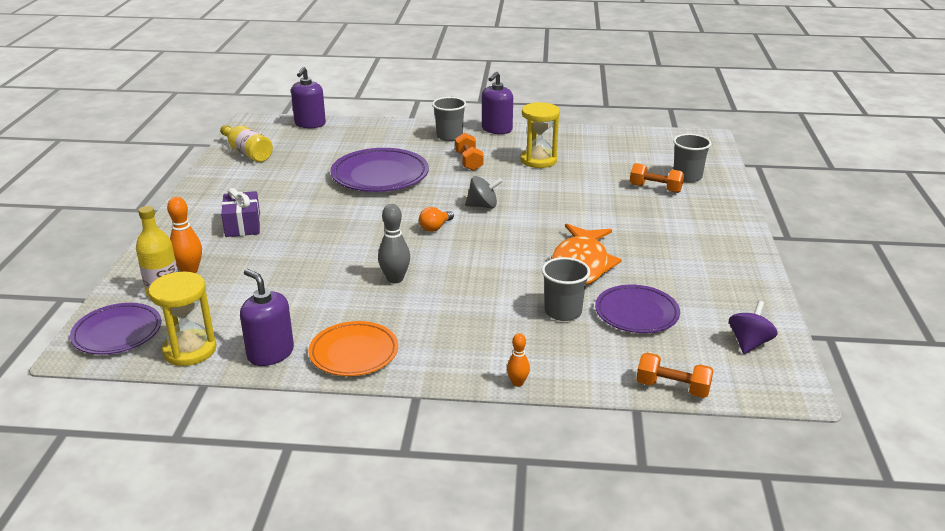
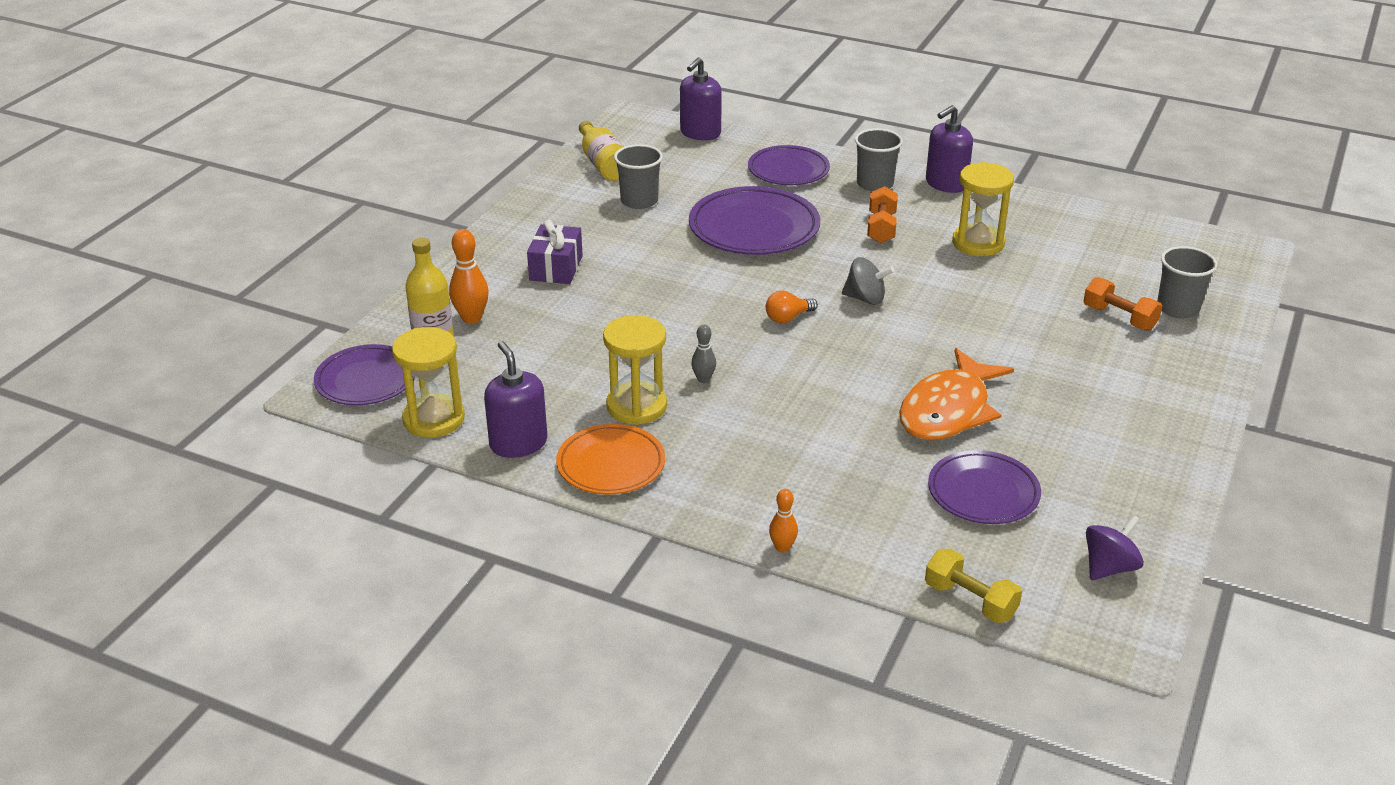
camera: 20 degrees right, 5 degrees up
(353, 307) = (636, 406): none -> yellow hourglass
(385, 137) = (788, 170): none -> purple plate
(395, 279) = (703, 379): grey bowling pin -> grey bowling pin, size x0.61
(563, 312) = (888, 469): grey cup -> grey cup (639, 201)
(672, 388) = (970, 601): orange dumbbell -> yellow dumbbell

